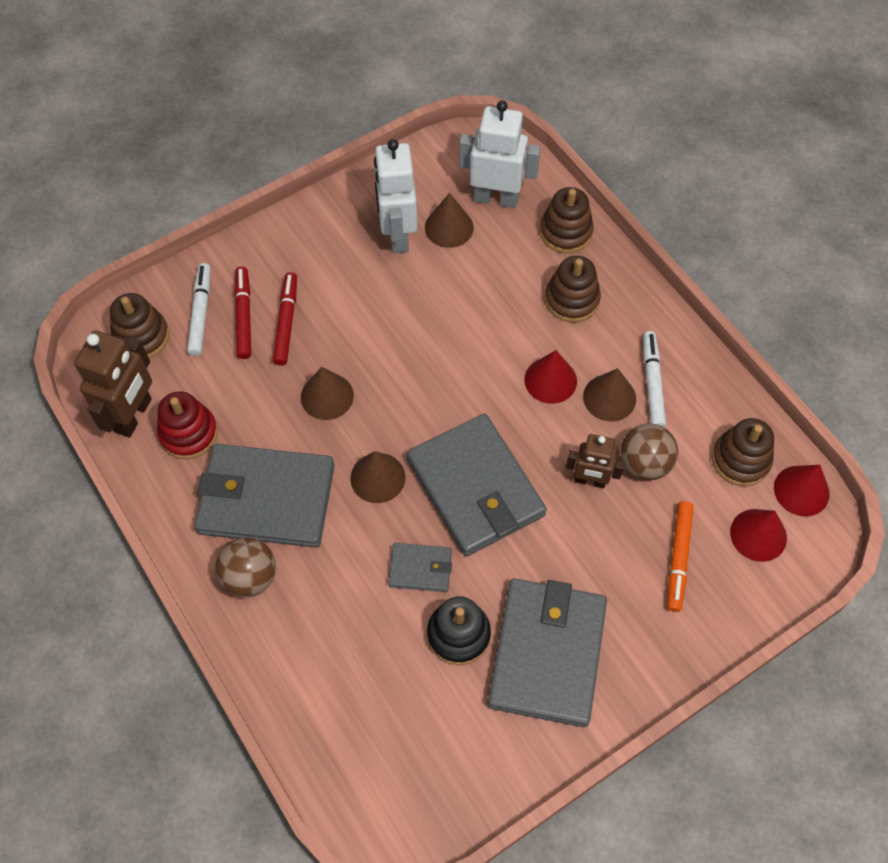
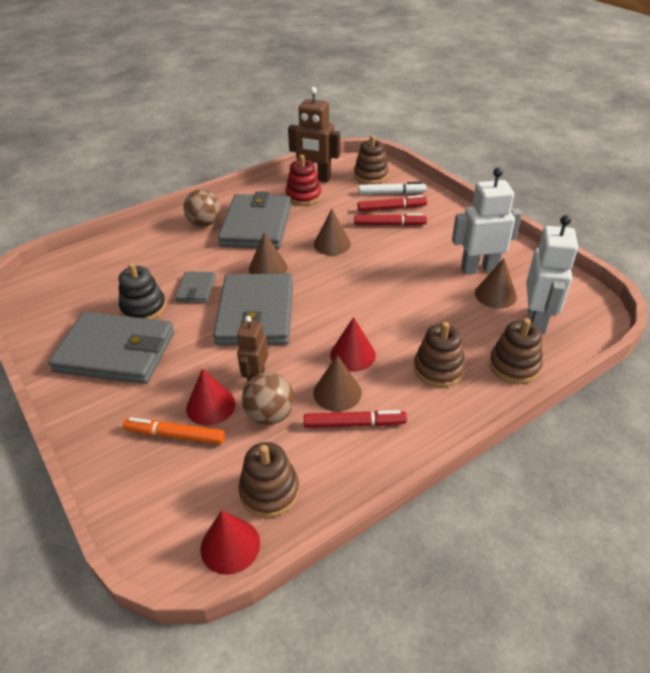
camera: 90 degrees right, 20 degrees down
(475, 488) = (255, 314): grey wallet -> grey wallet turned 60 degrees counterclockwise
(652, 383) = (354, 424): white marker -> red marker
(758, 535) = (187, 500): red cone -> red cone (210, 406)

